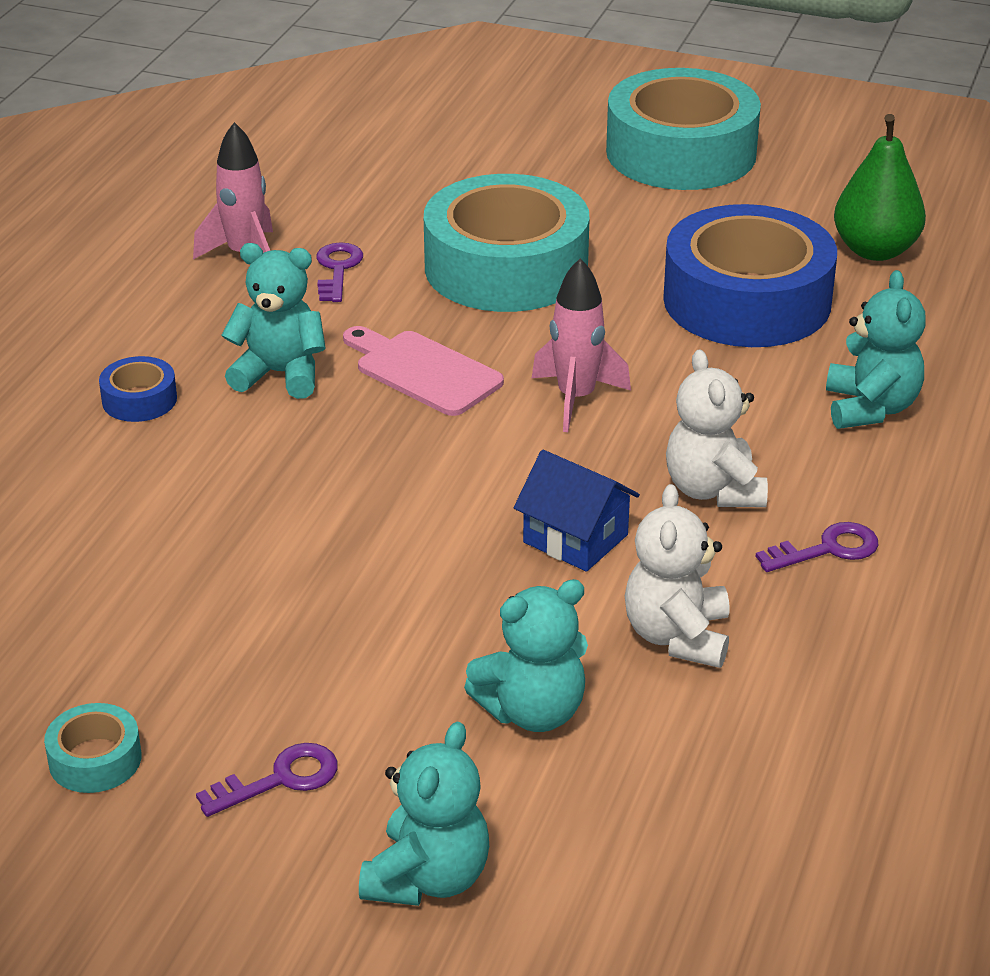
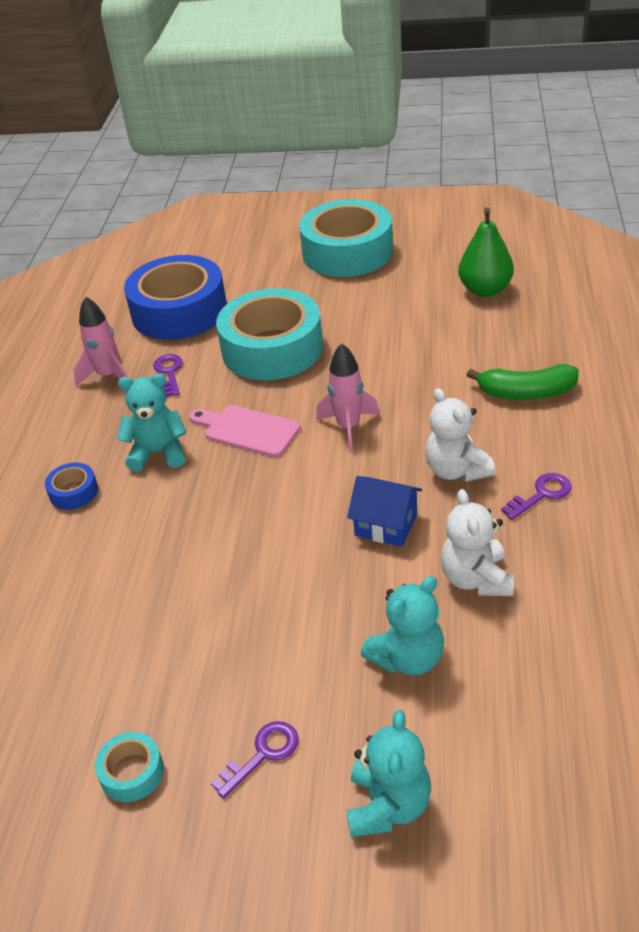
camera: 10 degrees left, 5 degrees up
(747, 301) = (424, 339): blue tape -> blue tape (179, 311)
(870, 408) = (526, 393): turquoise teddy bear -> green banana

